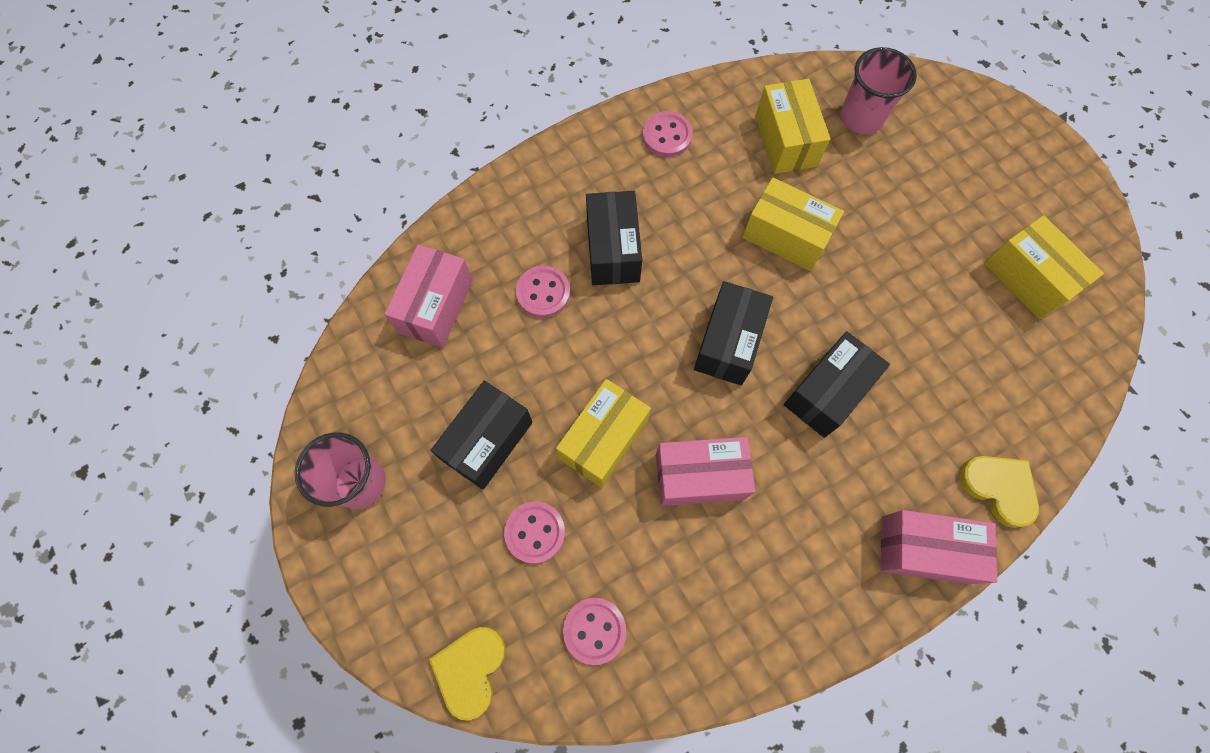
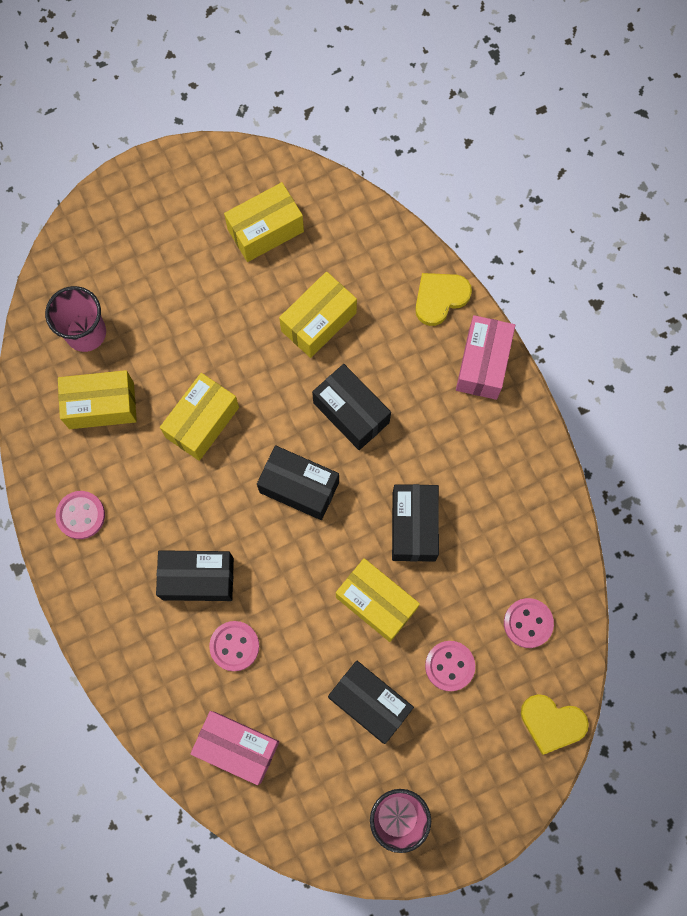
camera: 85 degrees left, 5 degrees up
(699, 476) = (413, 527): pink box -> black box
(931, 346) = (318, 322): none -> yellow box

